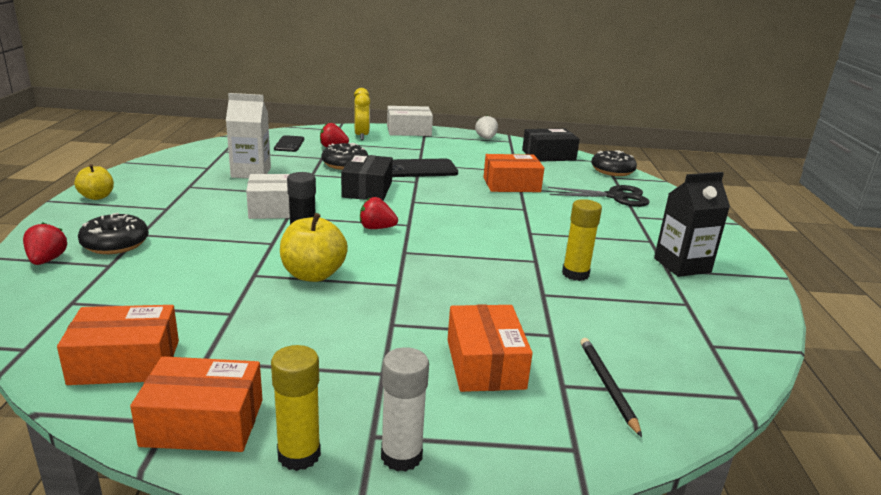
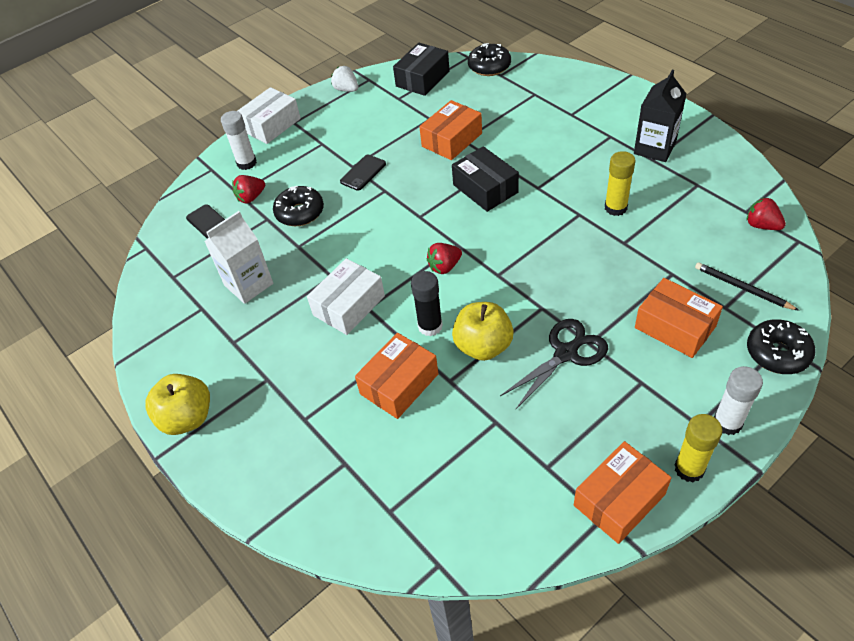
camera: 35 degrees left, 25 degrees up
(47, 260) = (295, 502): red strawberry -> red strawberry (761, 225)
(97, 197) = (187, 418): yellow apple -> yellow apple, size x1.57
(115, 244) = (307, 444): black donut -> black donut (777, 353)
(125, 362) = (510, 511): orange box -> orange box (399, 384)
(361, 136) = (246, 163): yellow clock -> white glue stick
(367, 189) = (368, 229): black box -> black box (485, 188)
(419, 169) = (363, 173): black phone -> black phone, size x0.63
(615, 197) = (532, 100): black scissors -> black scissors (566, 353)

